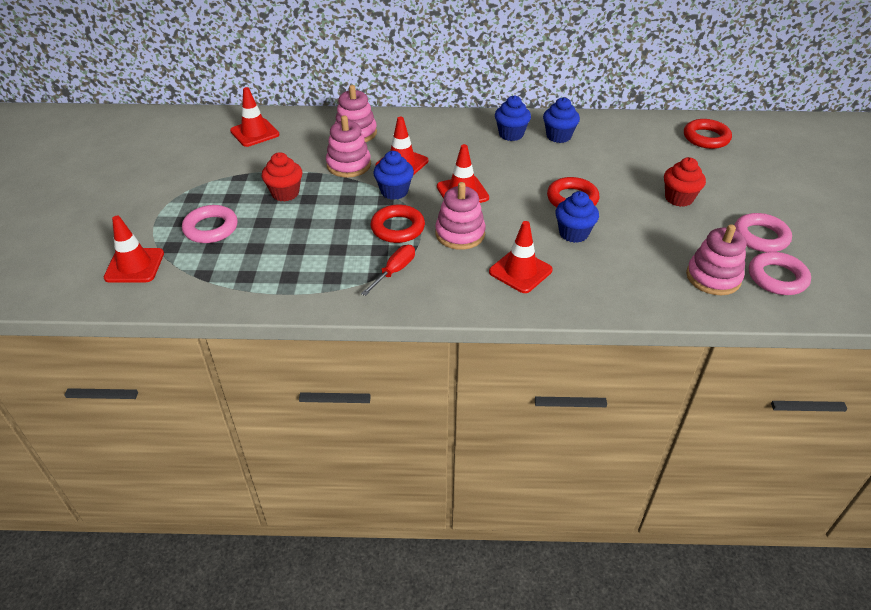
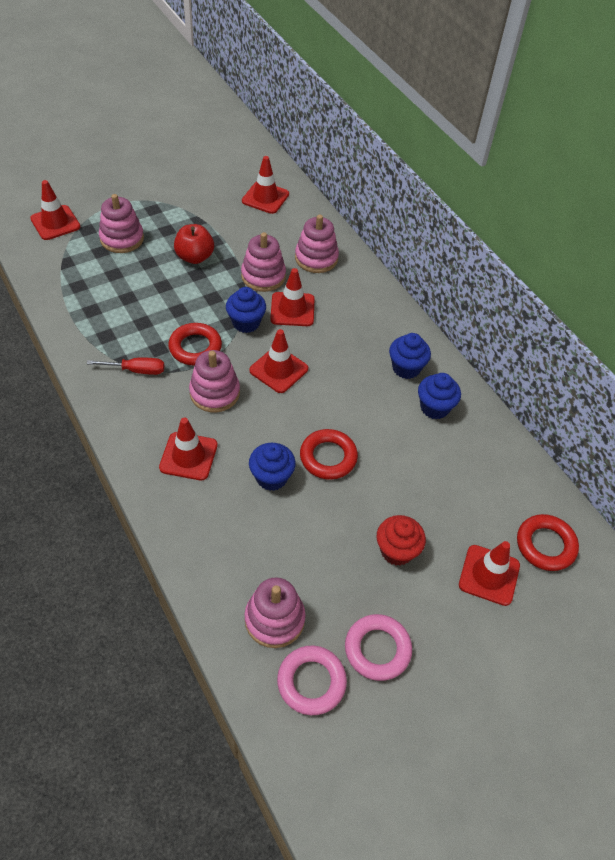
camera: 55 degrees right, 10 degrees up
(211, 228) = (122, 238): pink ring -> pink stacking toy
(285, 193) = (195, 257): red cupcake -> red apple
(719, 168) = (489, 575): none -> red traffic cone

